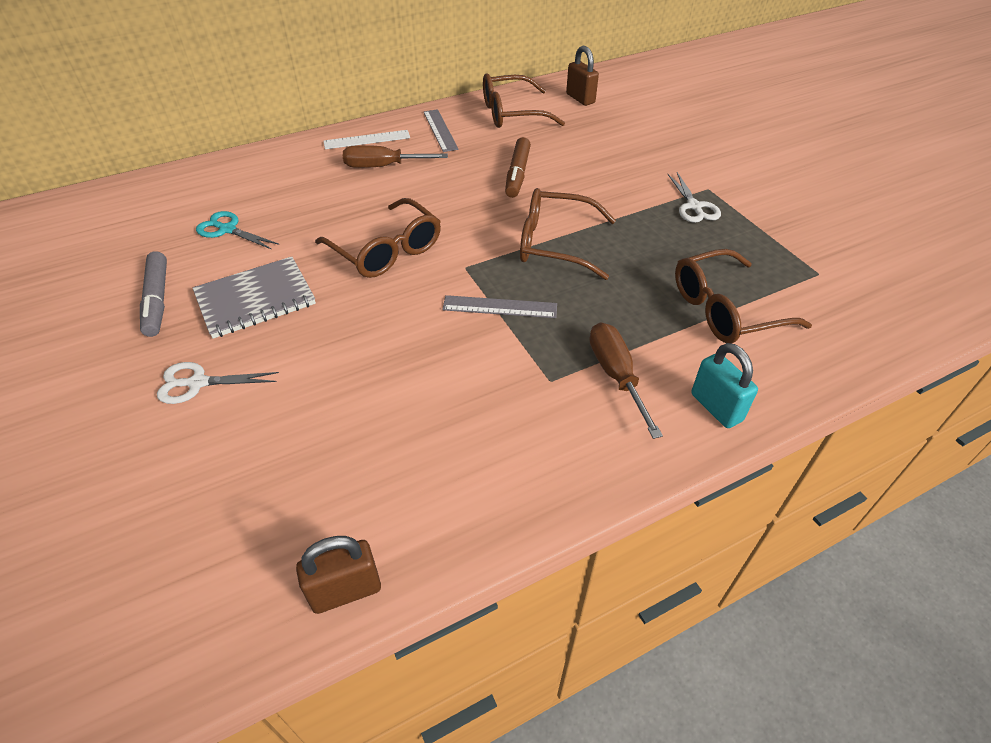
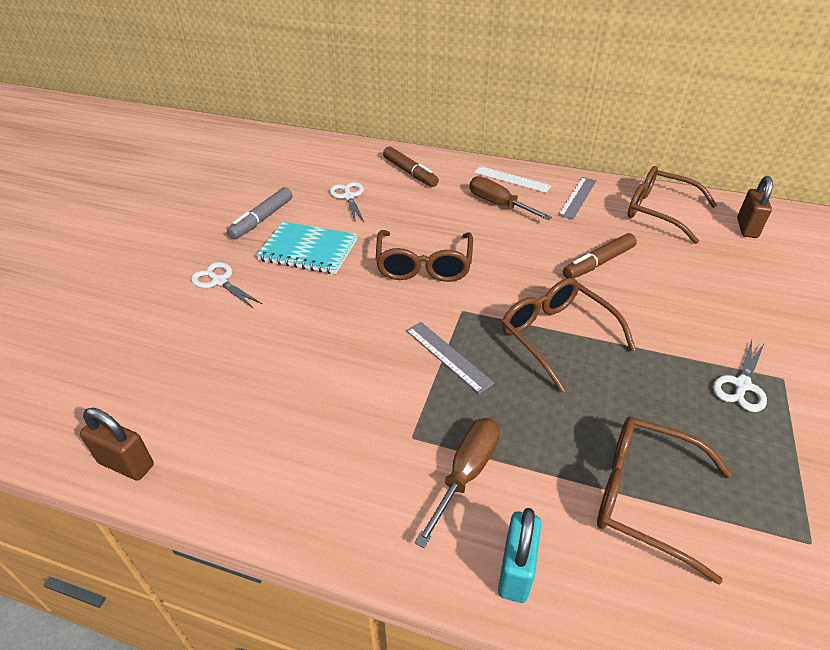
camera: 45 degrees right, 5 degrees down
(227, 229) = (349, 197): turquoise scissors -> white scissors
(255, 299) = (308, 250): grey notebook -> turquoise notebook
(261, 177) = (410, 173): none -> brown marker

